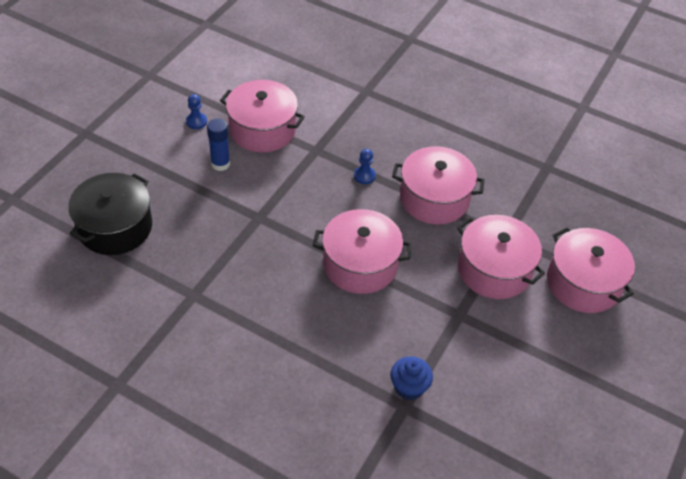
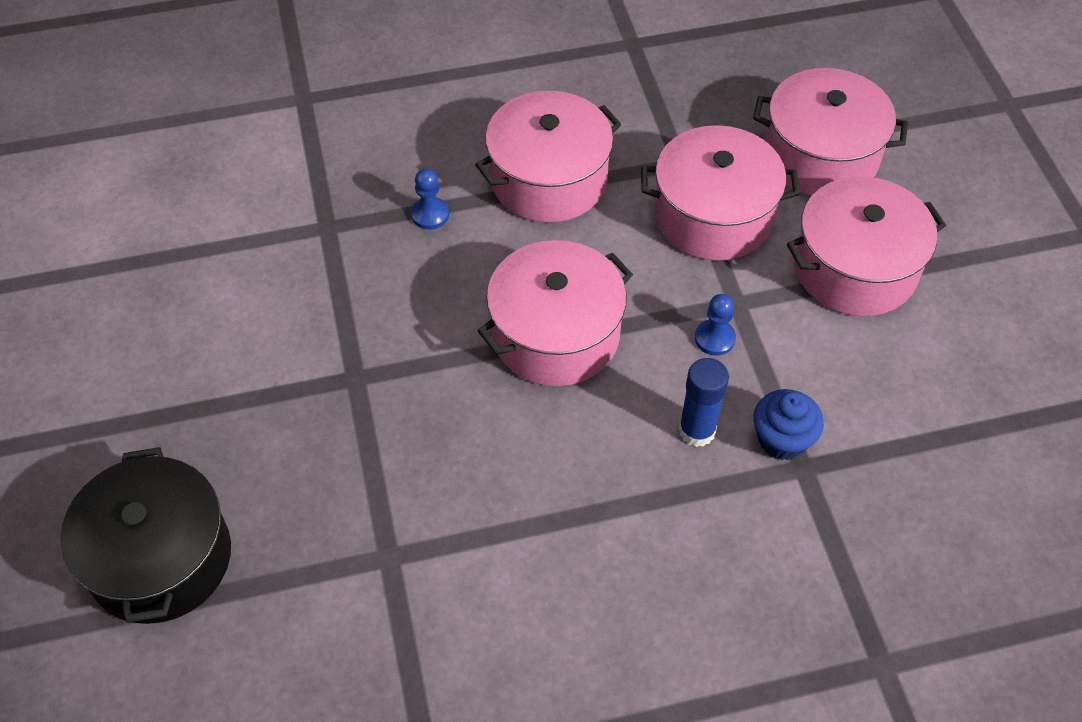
camera: 40 degrees left, 5 degrees up
(196, 121) = (105, 311): blue pawn -> blue pawn (714, 338)
(220, 164) = (213, 345): blue glue stick -> blue glue stick (697, 431)
(262, 129) = (219, 252): pink pot -> pink pot (855, 268)

